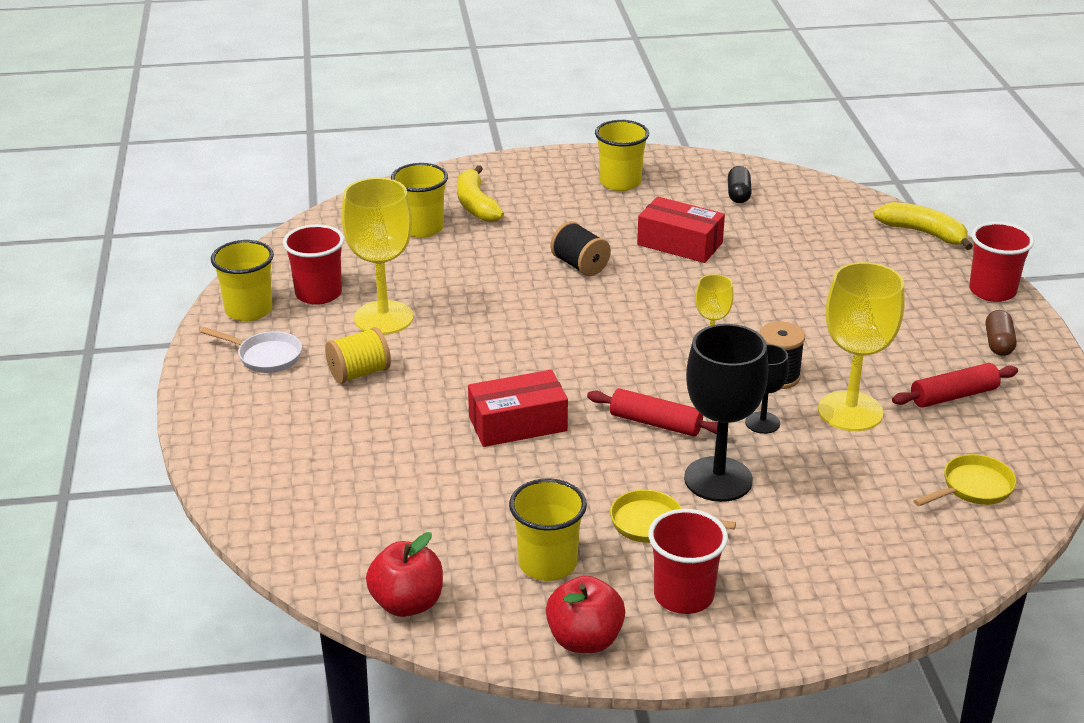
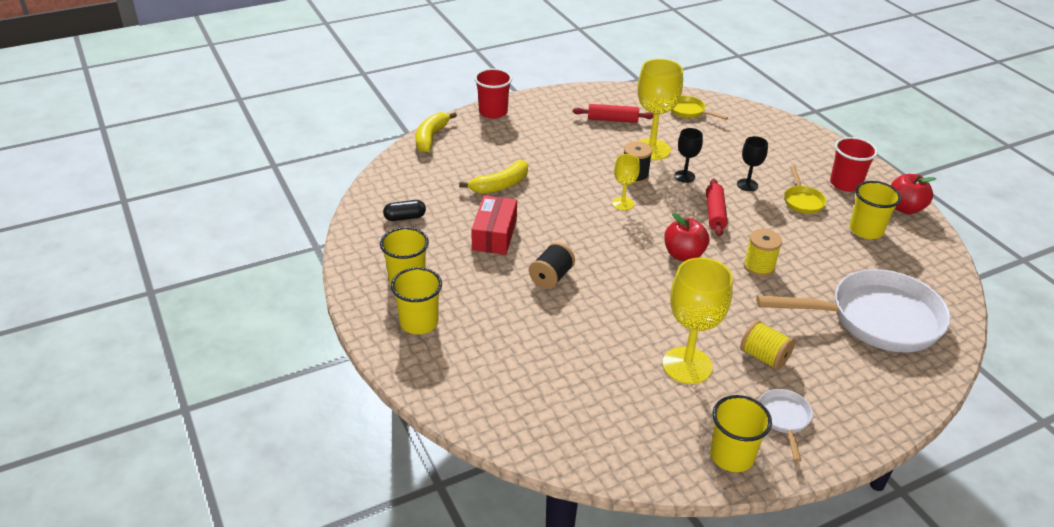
camera: 110 degrees left, 5 degrees up
(318, 294) = (679, 417): red cup -> none
(359, 487) = (875, 319): none -> white pan
(407, 603) = (943, 272): red apple -> red apple (683, 255)
(422, 228) = (538, 382): yellow cup -> yellow cup (419, 322)
(476, 205) = (481, 358): yellow banana -> yellow banana (500, 185)
(518, 424) = (759, 267): red box -> yellow spool
(718, 479) = (747, 185): black goblet -> black goblet, size x0.53
(953, 396) = (612, 120): red rolling pin -> red rolling pin turned 45 degrees counterclockwise
(998, 343) = (550, 108): brown capsule -> none

